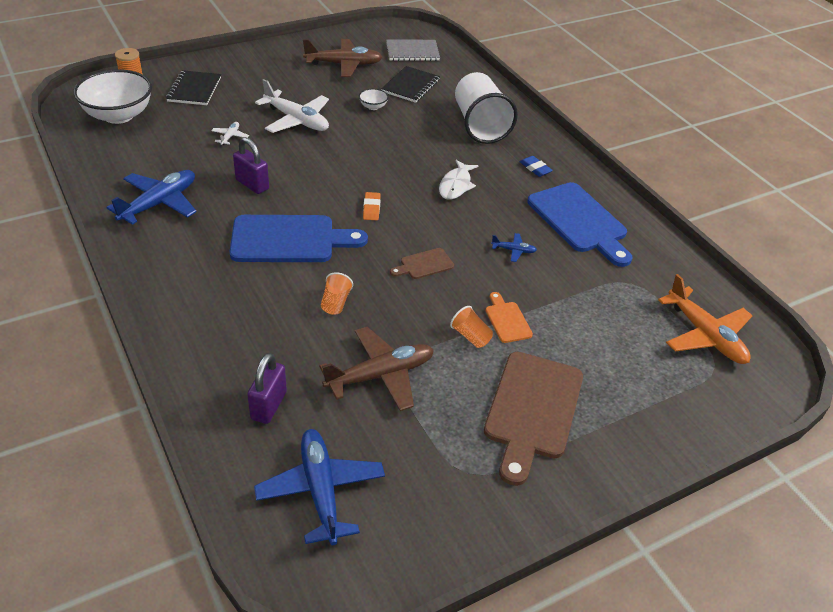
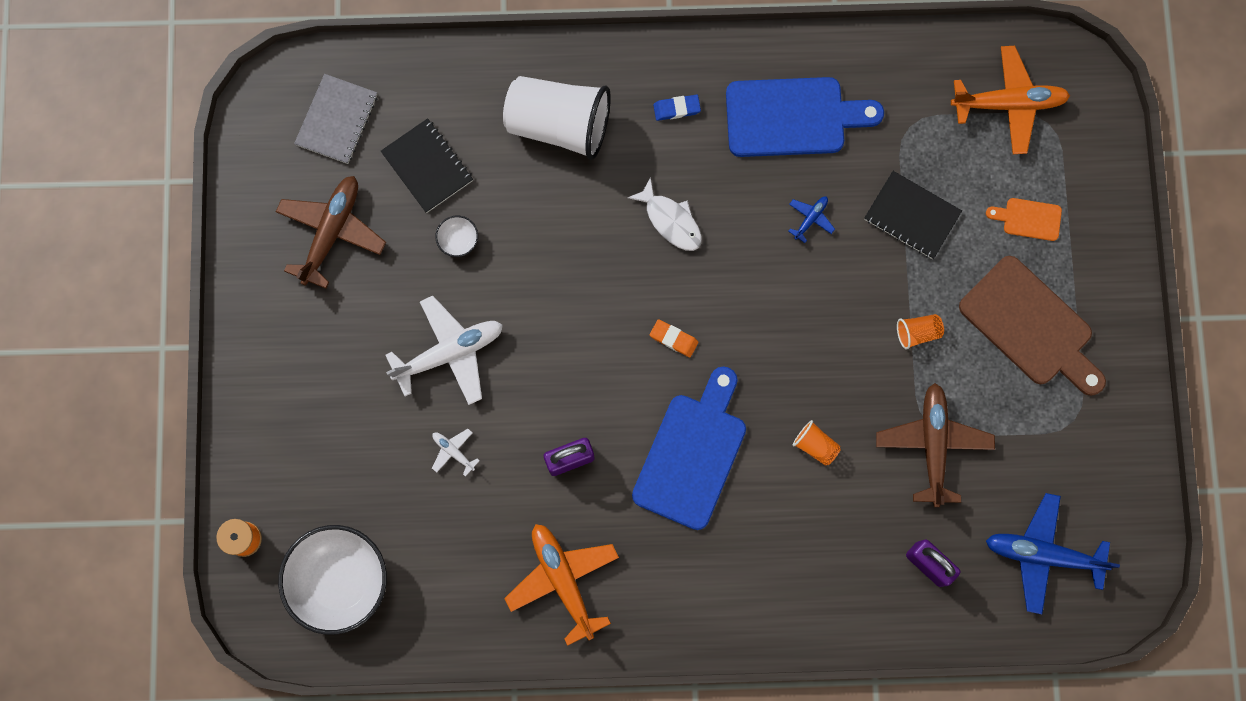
camera: 60 degrees left, 35 degrees up
(159, 203) = (563, 580): blue plane -> orange plane
(194, 89) = (314, 461): black notebook -> black notebook (912, 216)
(424, 264) = (794, 326): brown cutting board -> none
(507, 320) = (910, 284): orange cutting board -> orange cutting board (1028, 219)

